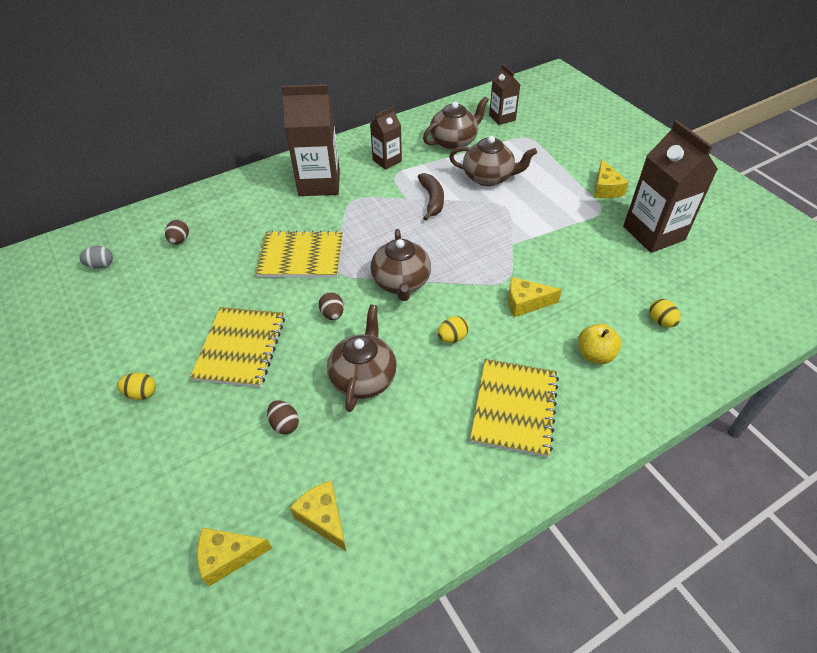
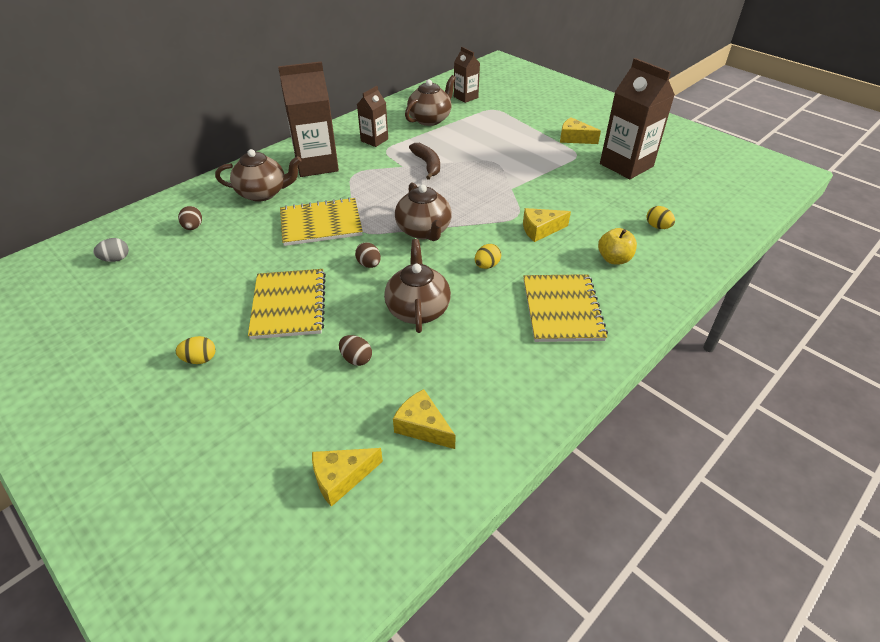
camera: 15 degrees left, 5 degrees down
(489, 177) = (471, 142): brown teapot -> brown teapot (263, 193)
(605, 188) = (574, 138): yellow cheese -> yellow cheese turned 135 degrees clockwise

